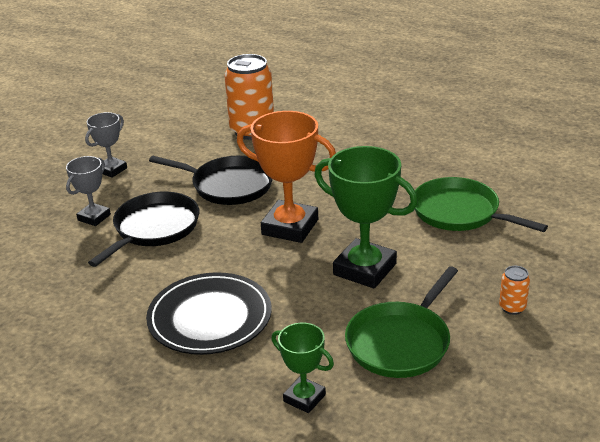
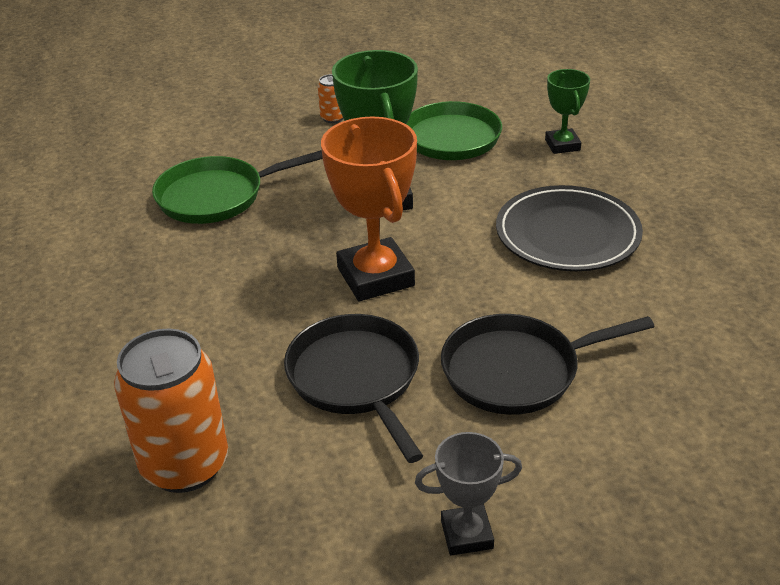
camera: 135 degrees left, 5 degrees up
(94, 217) = (575, 443): grey trophy -> none
(459, 212) = (216, 196): green pan -> green pan turned 75 degrees clockwise

